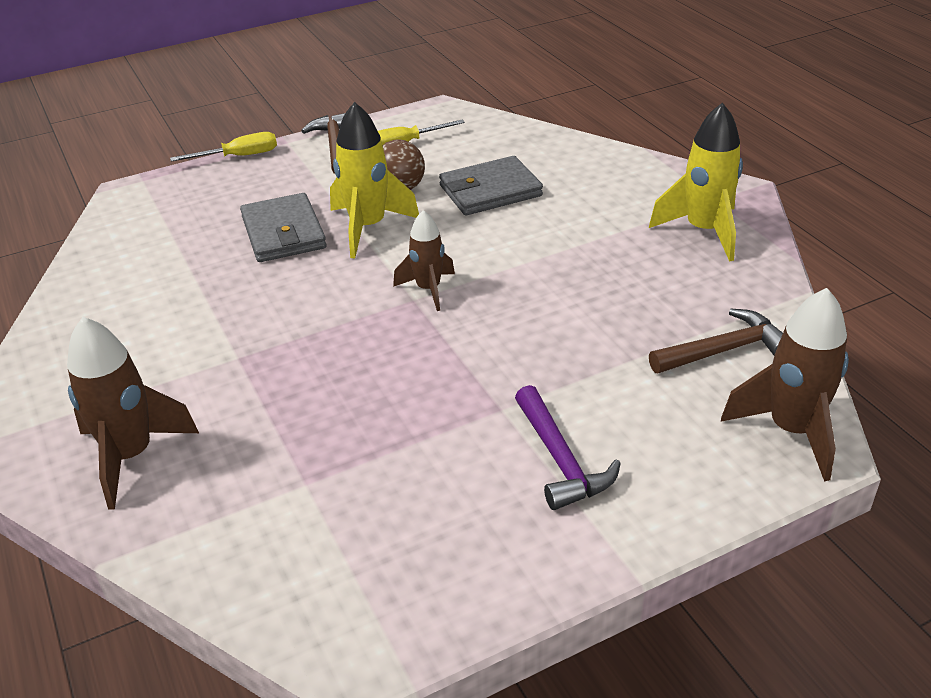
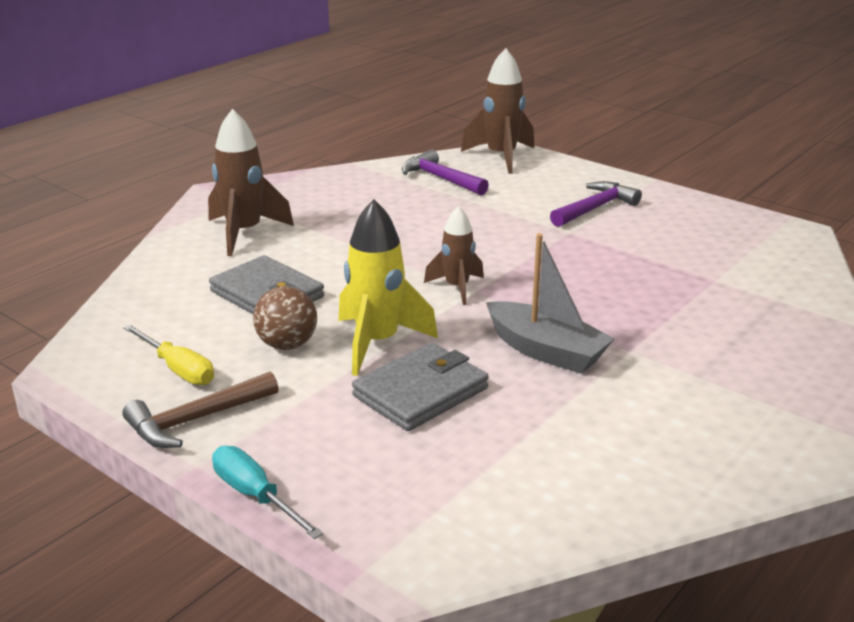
camera: 115 degrees left, 10 degrees down
(131, 456) = (785, 357): brown rocket -> brown rocket (244, 233)
(239, 156) = (255, 496): yellow screwdriver -> turquoise screwdriver
(280, 308) = (546, 351): none -> grey boat
(704, 231) = (290, 198): yellow rocket -> none
(724, 350) = (440, 178): brown hammer -> purple hammer

